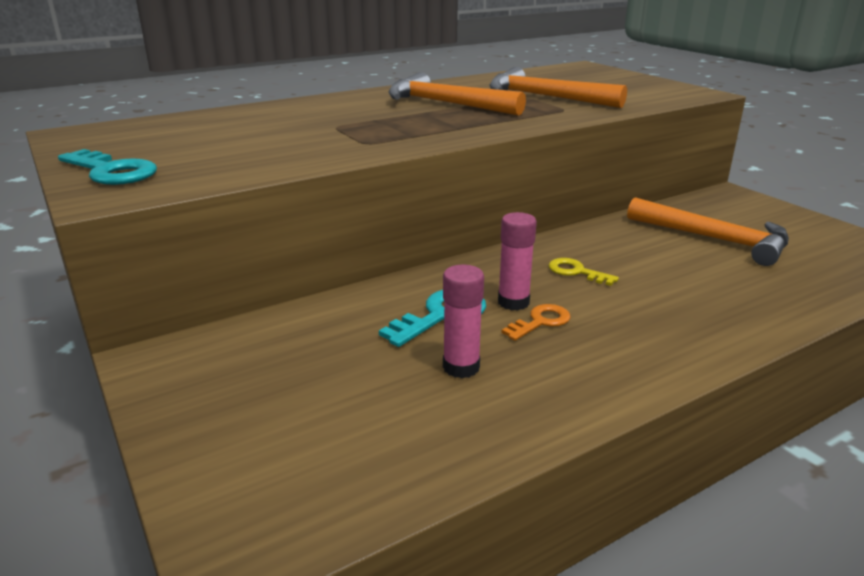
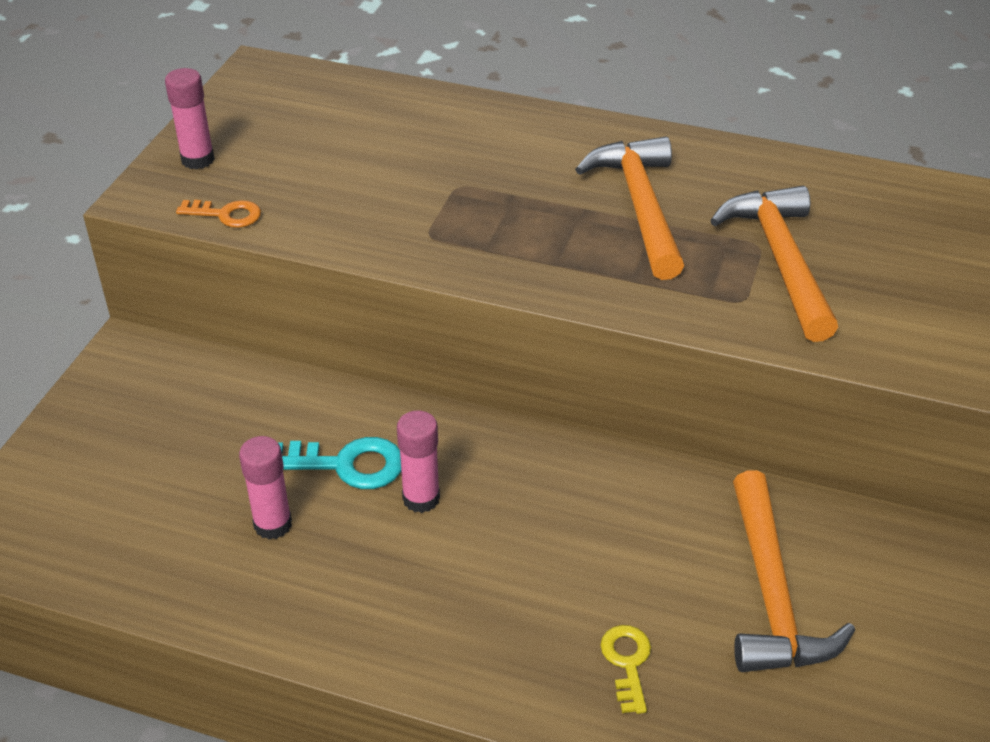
camera: 50 degrees right, 15 degrees up
(112, 172) = (198, 160): turquoise key -> pink glue stick
(540, 322) = (401, 536): orange key -> orange key (226, 215)
(576, 272) = (539, 512): yellow key -> yellow key (627, 662)

